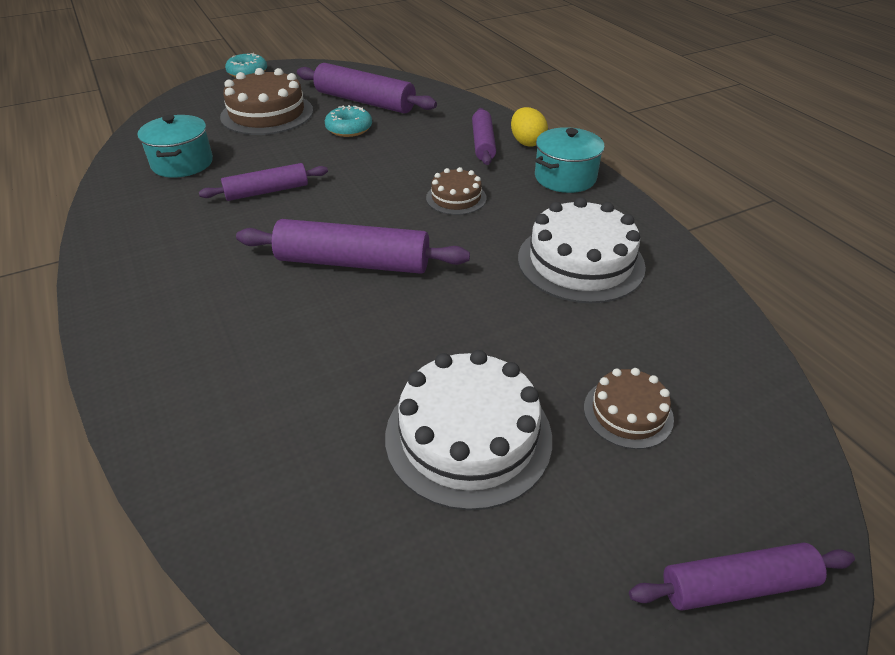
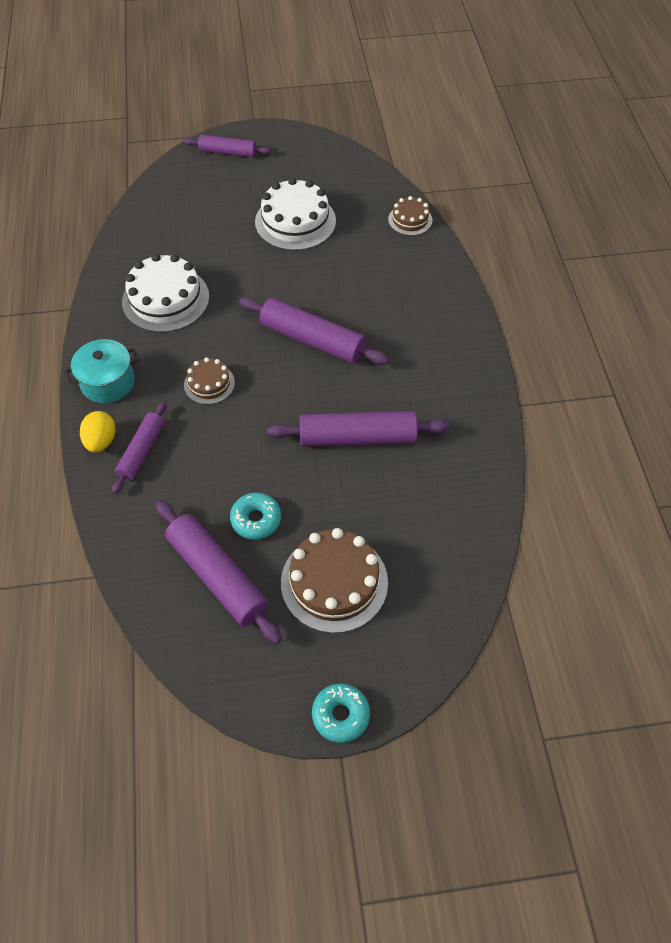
camera: 160 degrees left, 15 degrees up
(182, 163) = (430, 505): turquoise pot -> none
(267, 191) = (357, 437): purple rolling pin -> purple rolling pin, size x1.60
(628, 413) = (215, 212): brown cake -> brown cake (410, 220)

